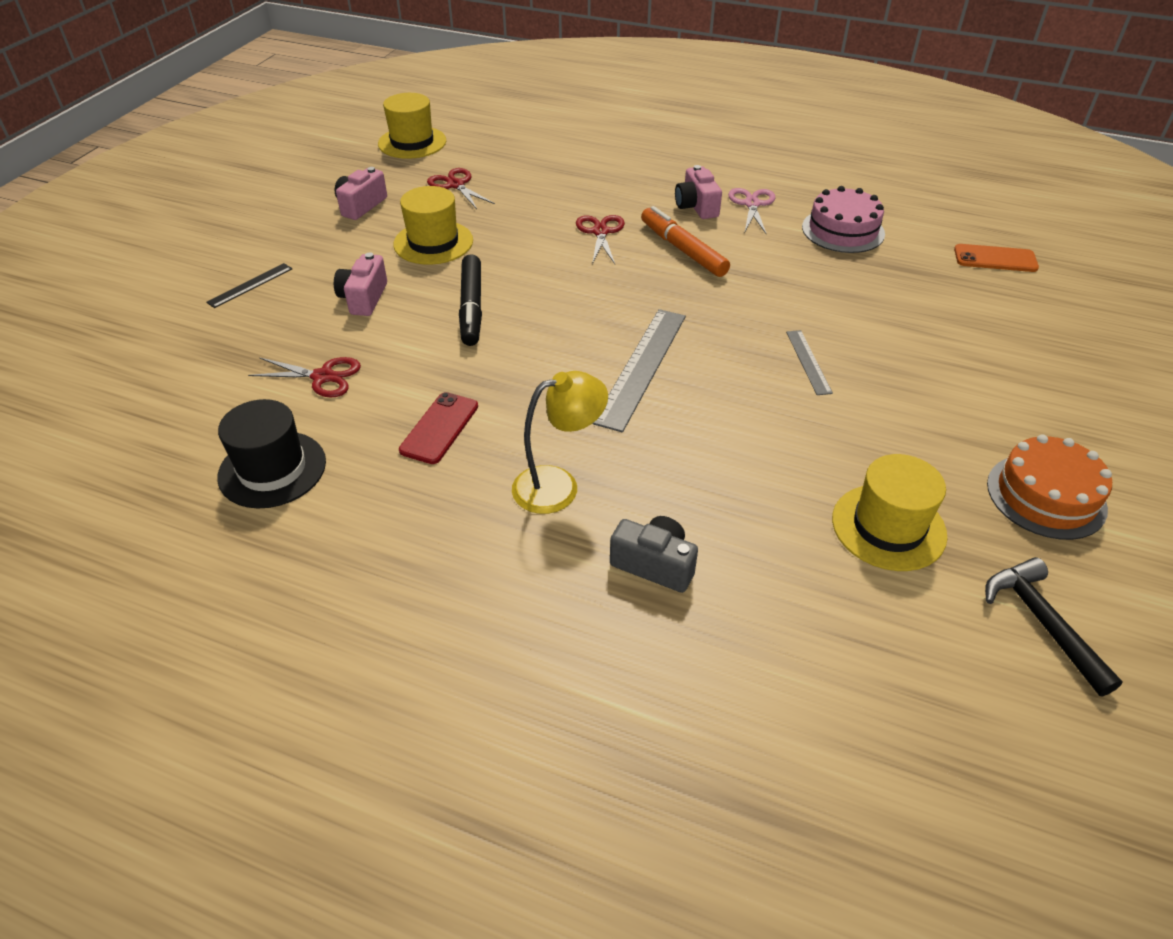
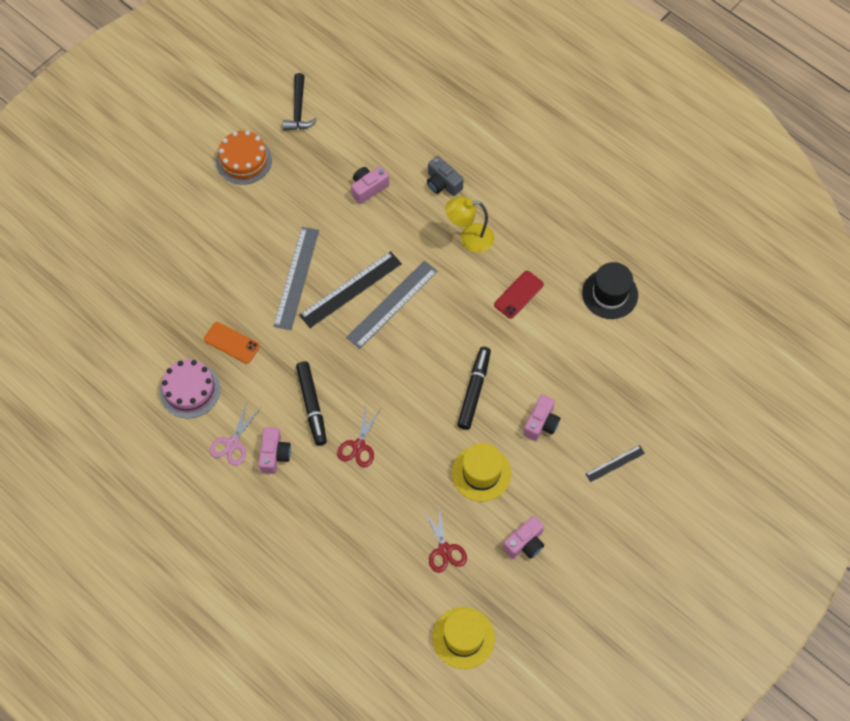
camera: 160 degrees left, 20 degrees up
(322, 377) = (576, 355): red scissors -> none
(683, 249) = (312, 405): orange marker -> black marker
(716, 368) = (351, 289): none -> black ruler
(789, 514) = (368, 188): none -> pink camera
(808, 362) = (296, 277): grey ruler -> grey ruler, size x1.91
(888, 527) = (328, 168): yellow hat -> none
(995, 259) = (114, 326): orange phone -> orange phone (231, 343)

